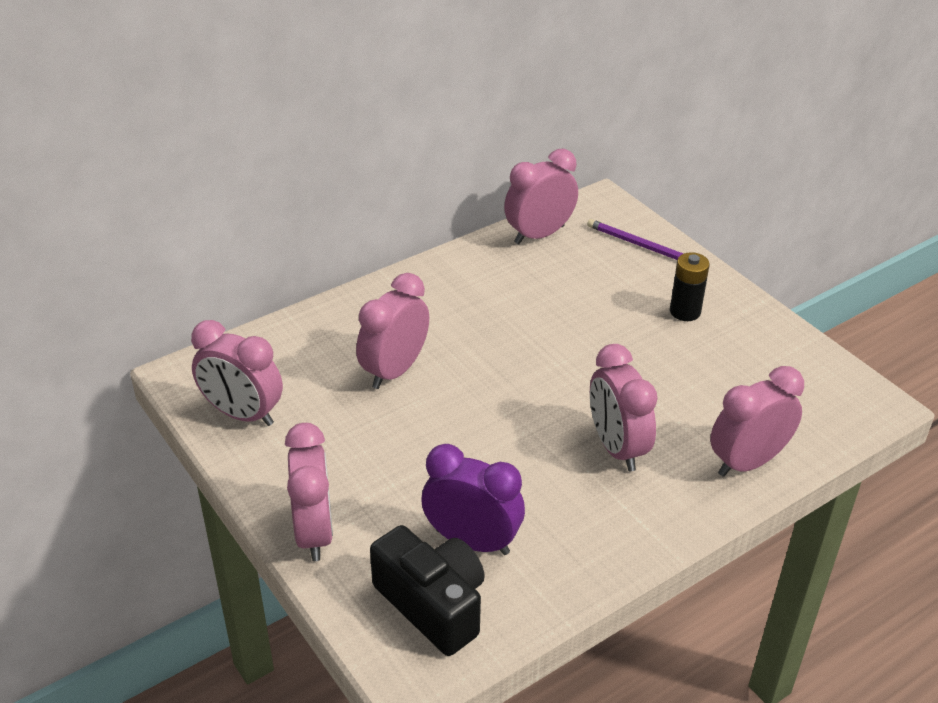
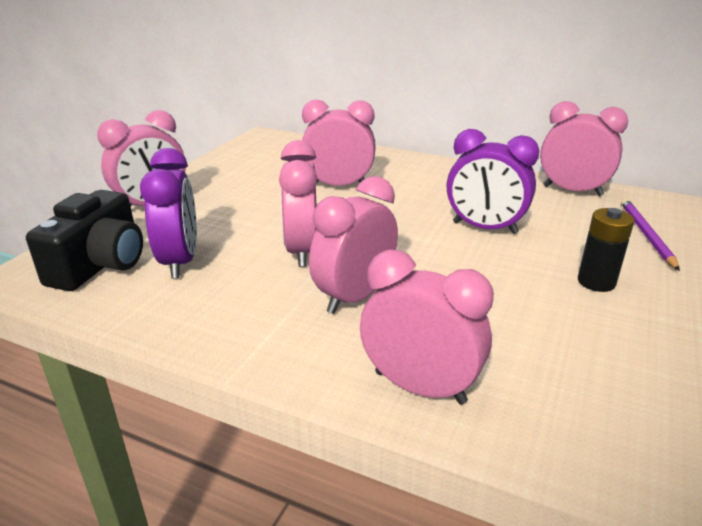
camera: 60 degrees right, 10 degrees down
(242, 414) = (245, 158): pink clock -> pink clock (302, 251)
(563, 321) = (484, 228): none -> purple clock

